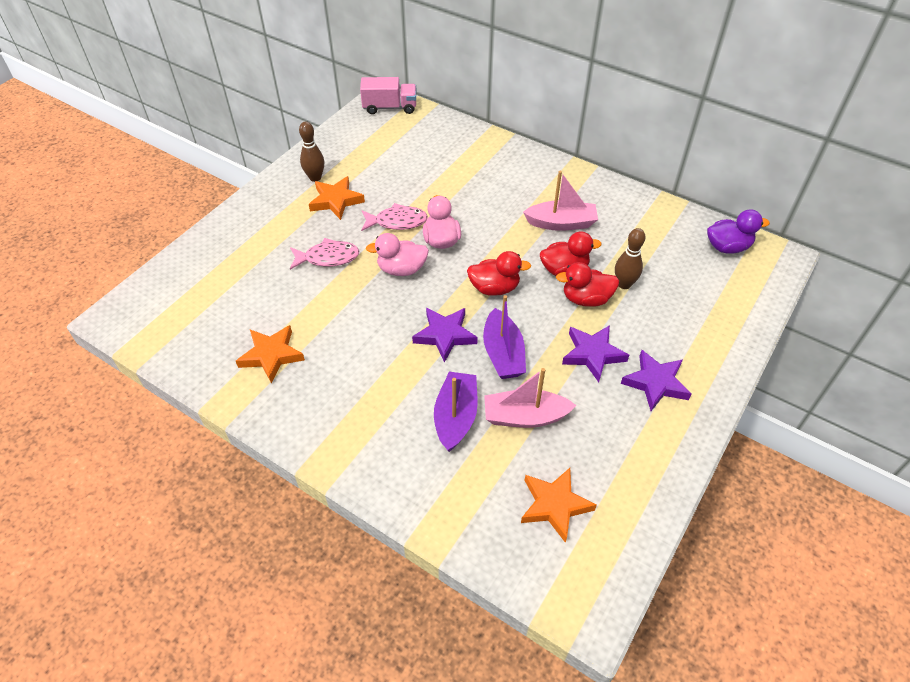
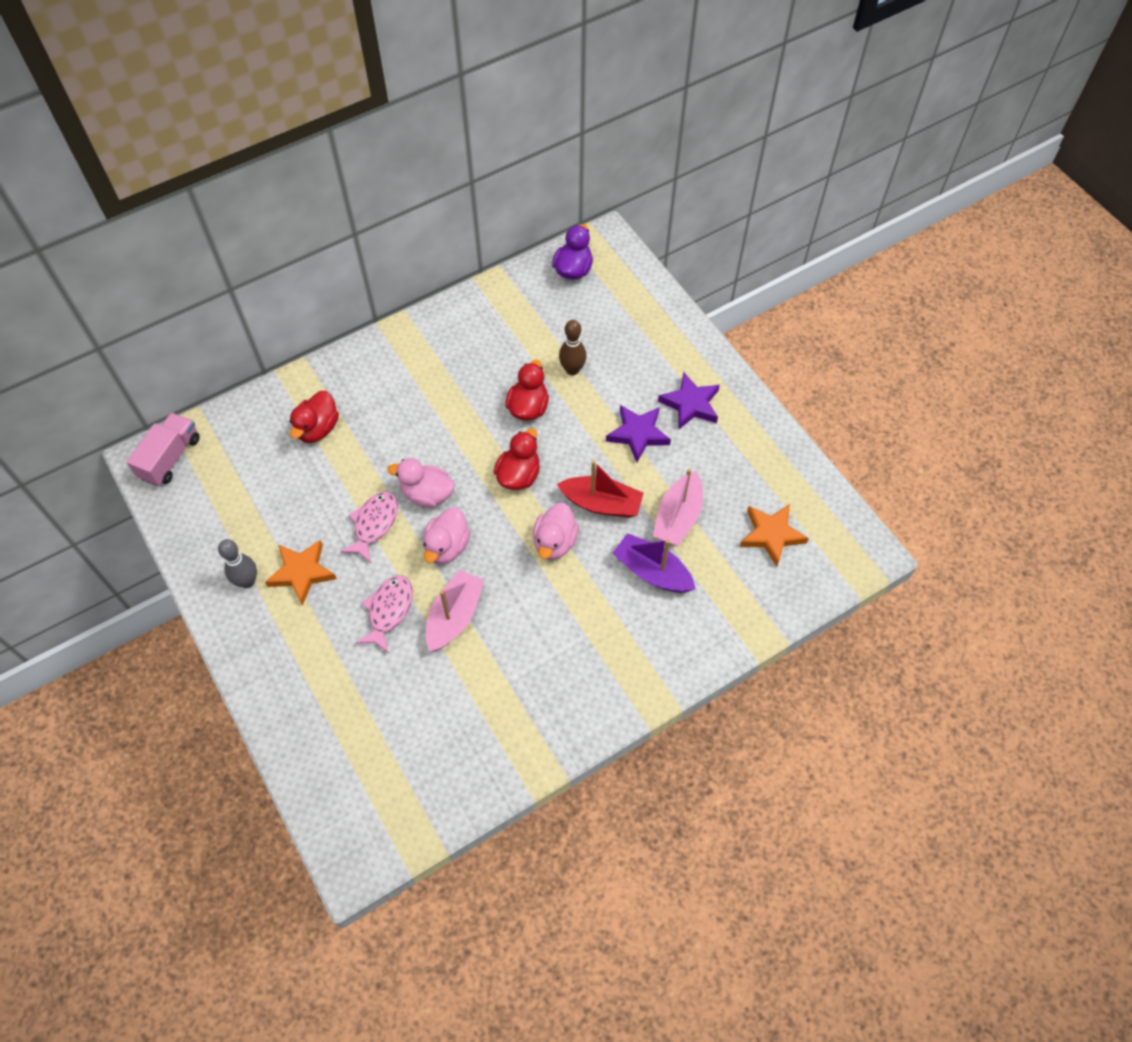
camera: 65 degrees left, 10 degrees up
(271, 355) = (498, 709): orange star -> none
(315, 177) = (247, 581): brown bowling pin -> grey bowling pin
(445, 335) = (555, 542): purple star -> pink duck
(503, 354) = (601, 503): purple boat -> red boat
(561, 223) = (466, 380): pink boat -> pink boat (454, 616)
(586, 299) = (573, 408): red duck -> red duck (317, 429)

